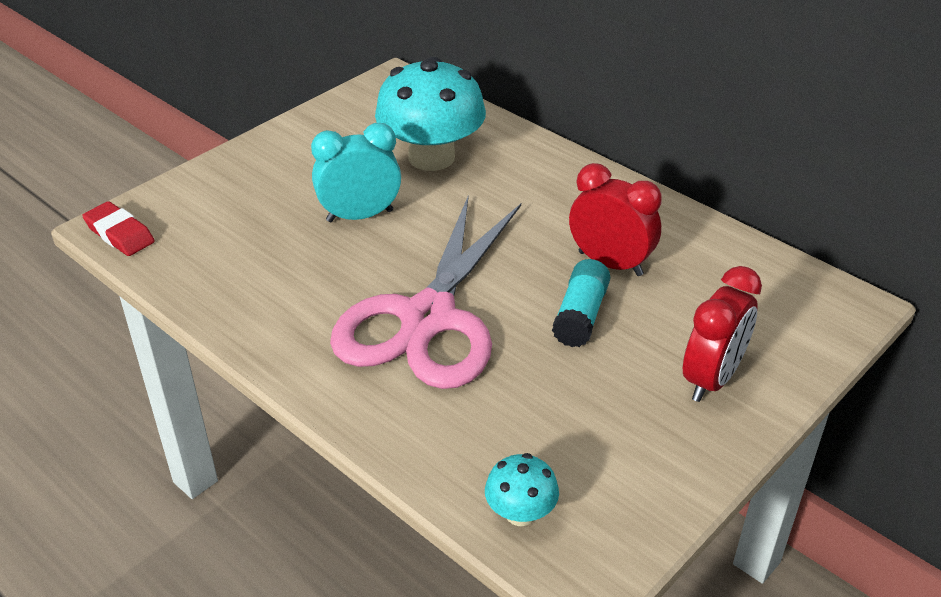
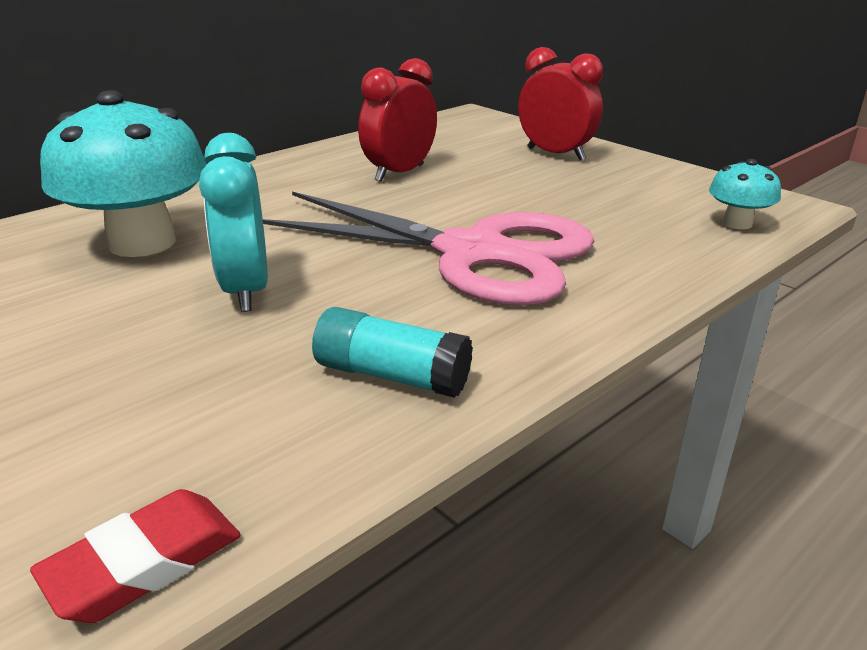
camera: 85 degrees left, 10 degrees down
(580, 316) = (475, 188): turquoise glue stick -> turquoise glue stick (392, 375)

